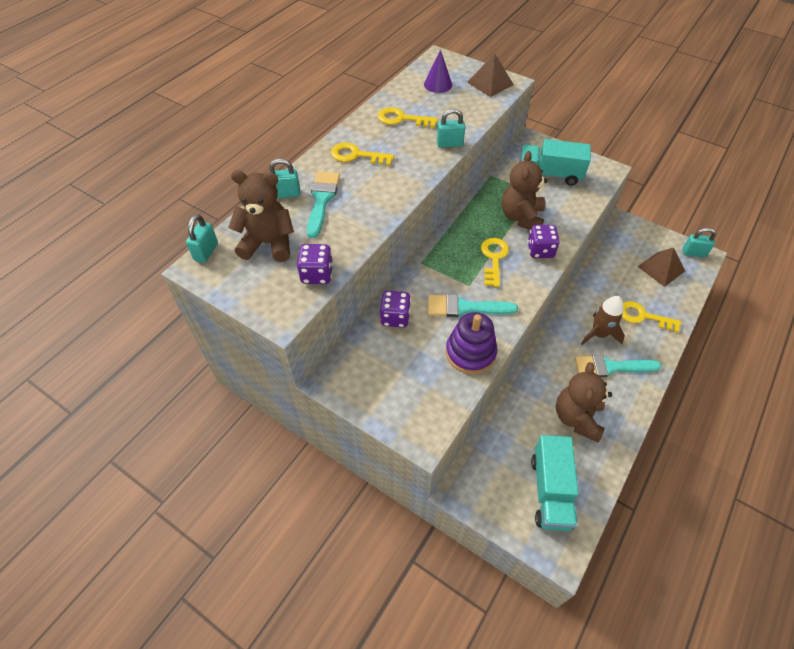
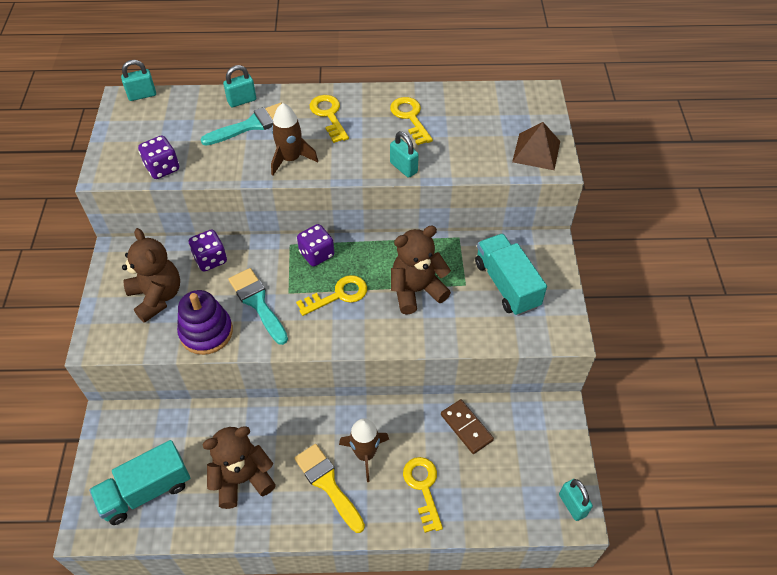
camera: 55 degrees right, 0 degrees up
(268, 243) = (176, 122): brown teddy bear -> brown teddy bear (157, 297)
(286, 194) = (242, 101): turquoise padlock -> turquoise padlock turned 75 degrees counterclockwise
(384, 195) = (290, 159): none -> brown rocket
(438, 84) = (492, 115): purple cone -> none
(540, 250) = (380, 327): purple dice -> purple dice (316, 254)
(609, 272) = (466, 427): none -> brown domino
(611, 367) = (327, 484): turquoise brush -> yellow brush
(661, 268) = (515, 478): brown pyramid -> none

